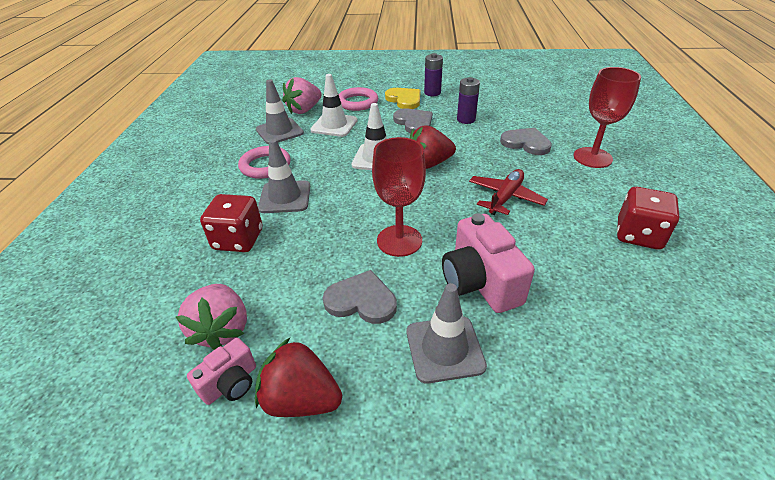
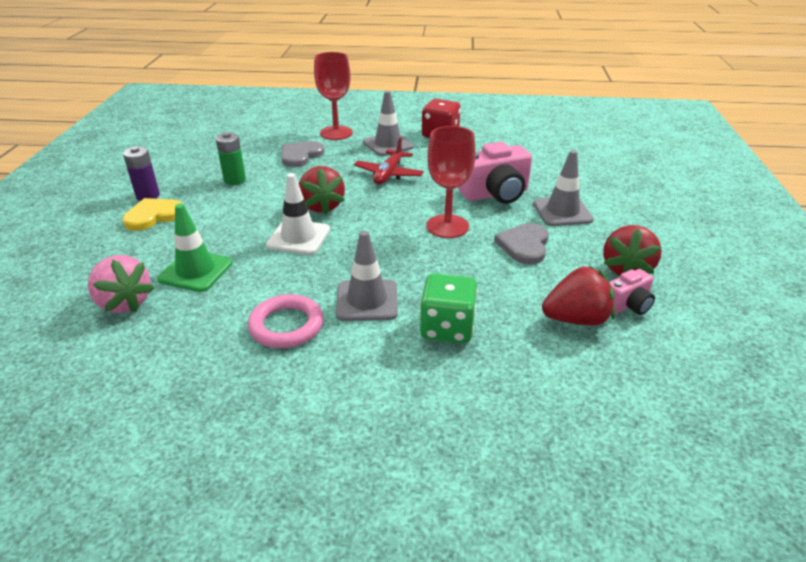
camera: 90 degrees left, 5 degrees down
(222, 330) = (576, 319): pink strawberry -> red strawberry
(231, 383) = (627, 305): pink camera -> pink camera turned 105 degrees clockwise
(238, 240) = (447, 328): red dice -> green dice
(279, 131) = (186, 322): grey traffic cone -> grey traffic cone (388, 145)
(334, 125) = (196, 271): white traffic cone -> green traffic cone
(357, 102) = (134, 253): pink ring -> none
(414, 122) = (223, 211): grey heart -> none
(466, 119) = (235, 180): purple battery -> green battery
(505, 197) = (389, 174): red plane -> red plane turned 105 degrees counterclockwise

